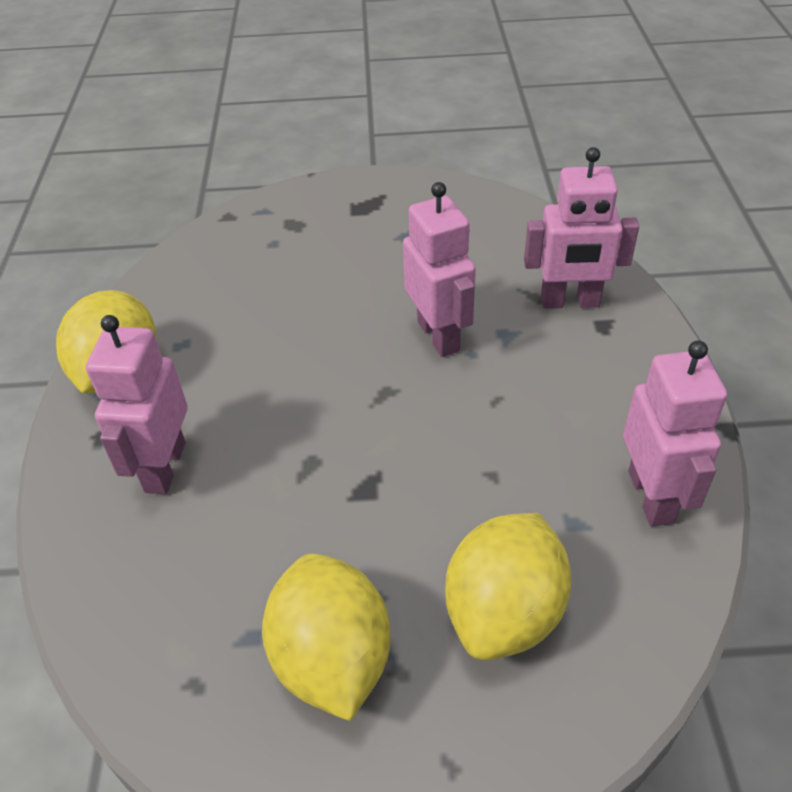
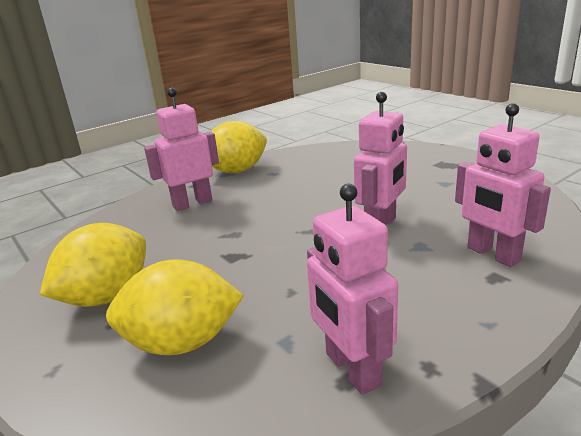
camera: 55 degrees right, 20 degrees down
(651, 496) = (352, 369): pink robot -> pink robot turned 105 degrees clockwise

